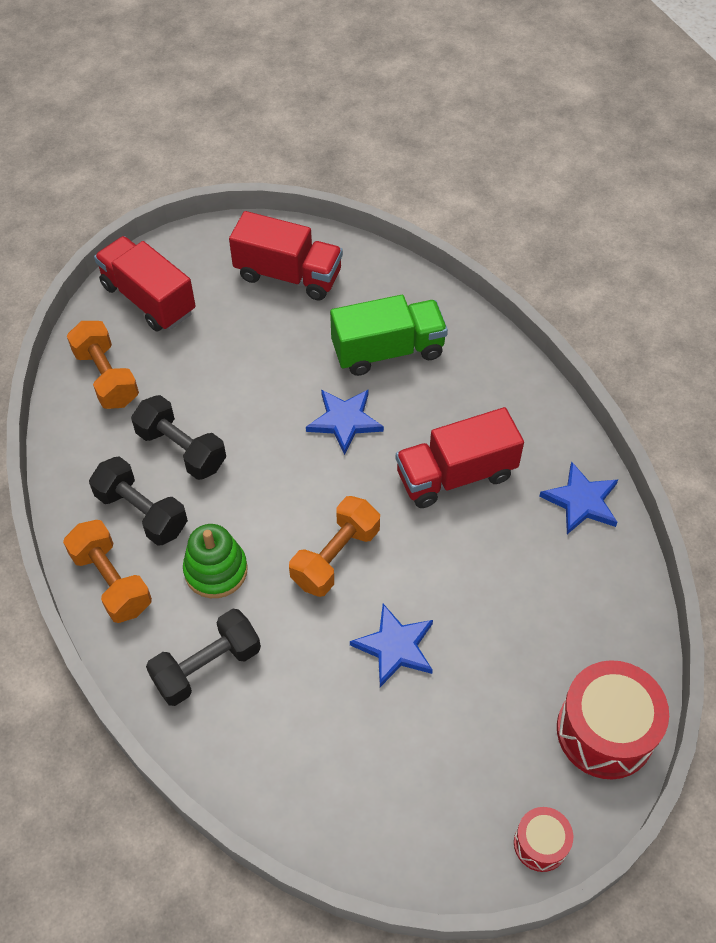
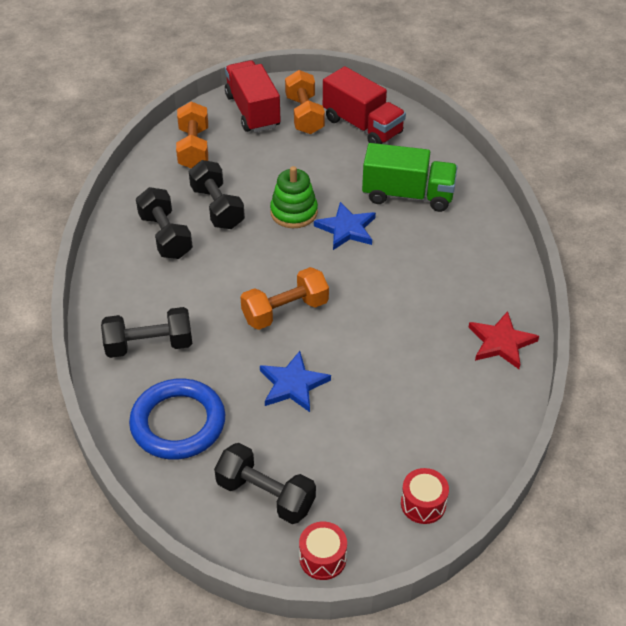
camera: 25 degrees right, 10 degrees down
(111, 581) = (118, 270): orange dumbbell -> orange dumbbell (304, 115)
(216, 570) = (194, 289): green stacking toy -> green stacking toy (294, 212)
(297, 752) = (178, 423): none -> blue ring
(441, 797) = (265, 495): none -> black dumbbell
(456, 475) = (410, 291): red truck -> none
(581, 501) = (501, 342): blue star -> red star
(605, 731) = (423, 504): red drum -> red drum, size x0.53

